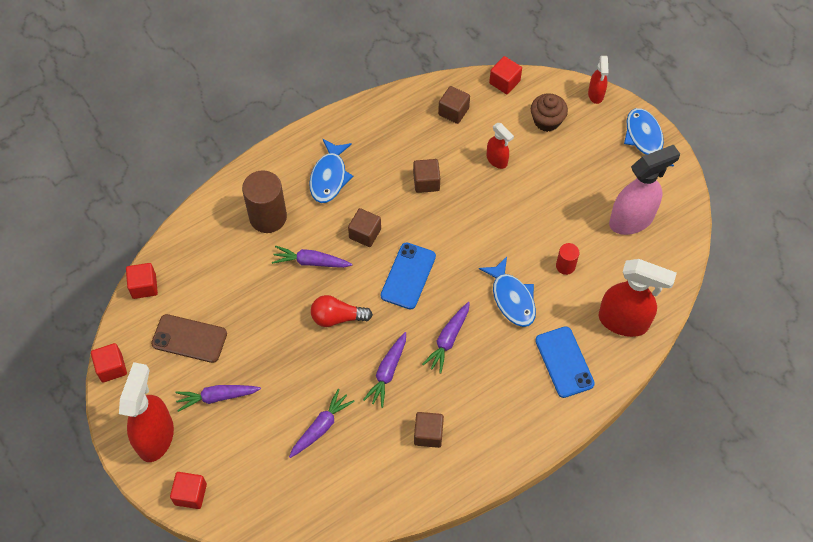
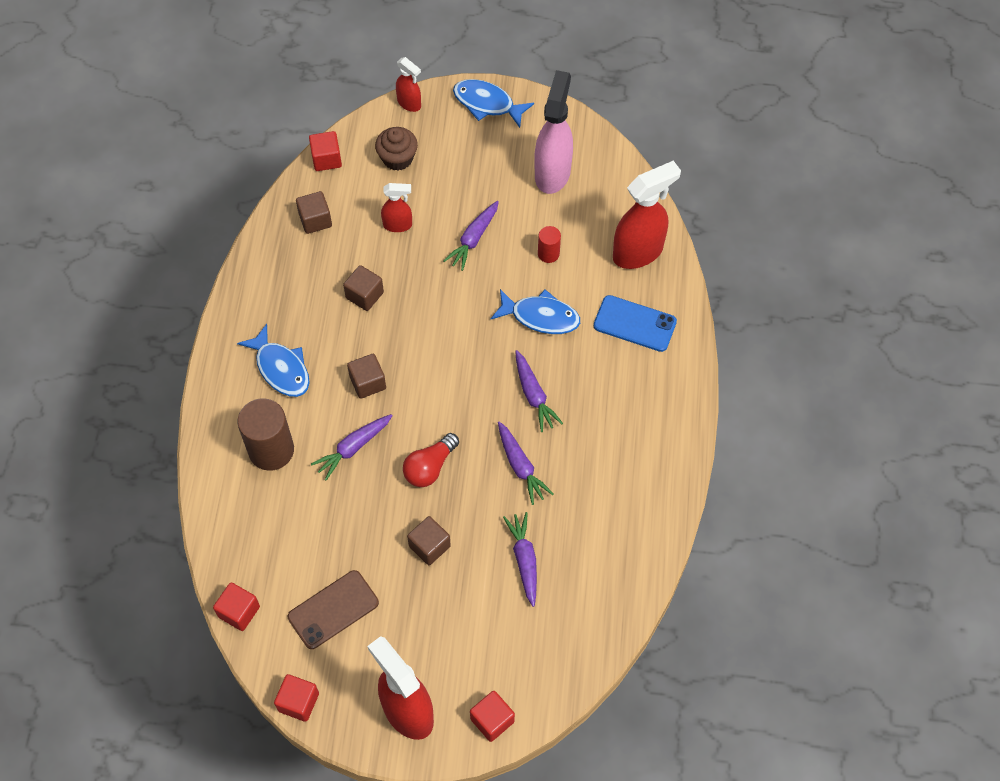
camera: 50 degrees left, 0 degrees up
(217, 397) = (416, 628): purple carrot -> purple carrot (473, 239)
(408, 276) = (443, 380): blue phone -> none
(428, 434) = (607, 478): brown cube -> brown cube (429, 546)

